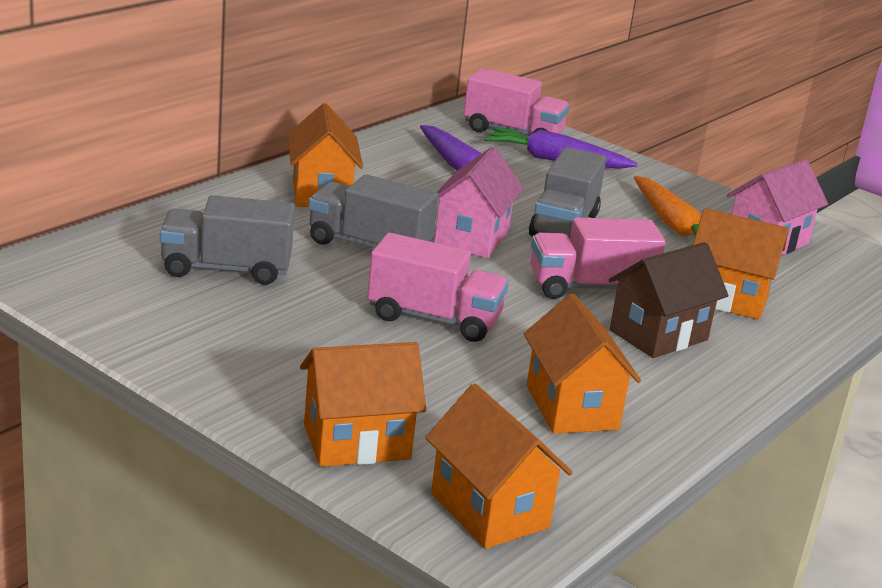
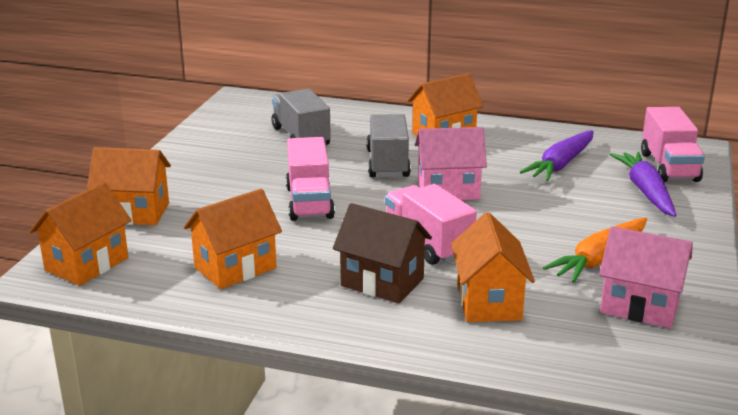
camera: 70 degrees right, 0 degrees up
(357, 442) = (134, 213): orange house -> orange house turned 45 degrees counterclockwise
(564, 225) = (524, 216): grey truck -> none

